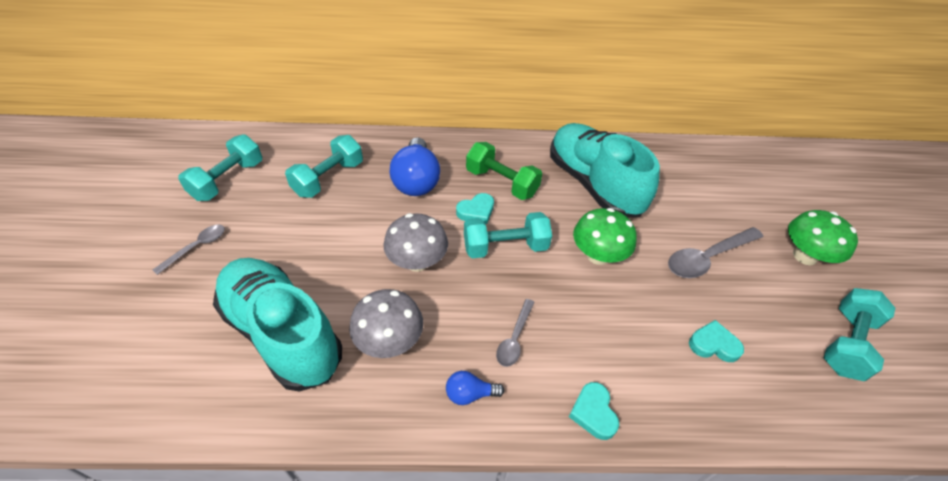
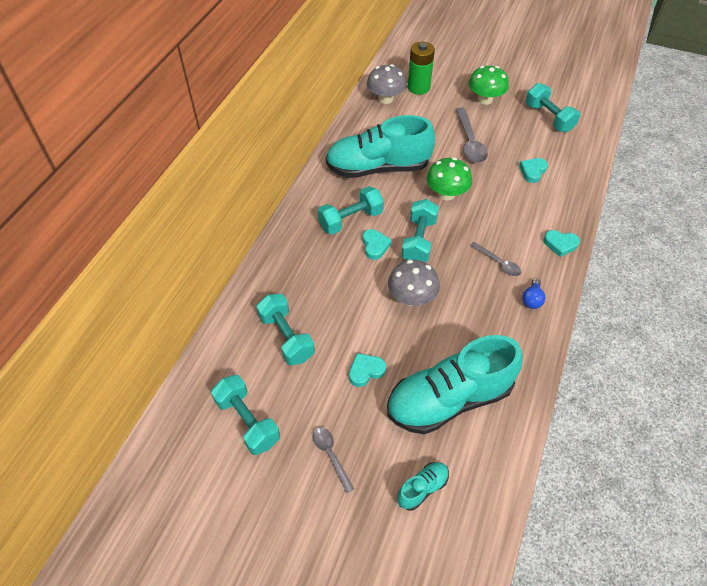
camera: 65 degrees left, 5 degrees up
(160, 335) = (422, 488): none -> turquoise shoe
(304, 247) = (365, 371): none -> turquoise heart
(389, 341) = (478, 333): grey mushroom -> grey mushroom (385, 99)
(416, 180) = (321, 274): blue light bulb -> none
(501, 183) = (350, 220): green dumbbell -> turquoise dumbbell
(756, 185) = (418, 87): none -> green battery

